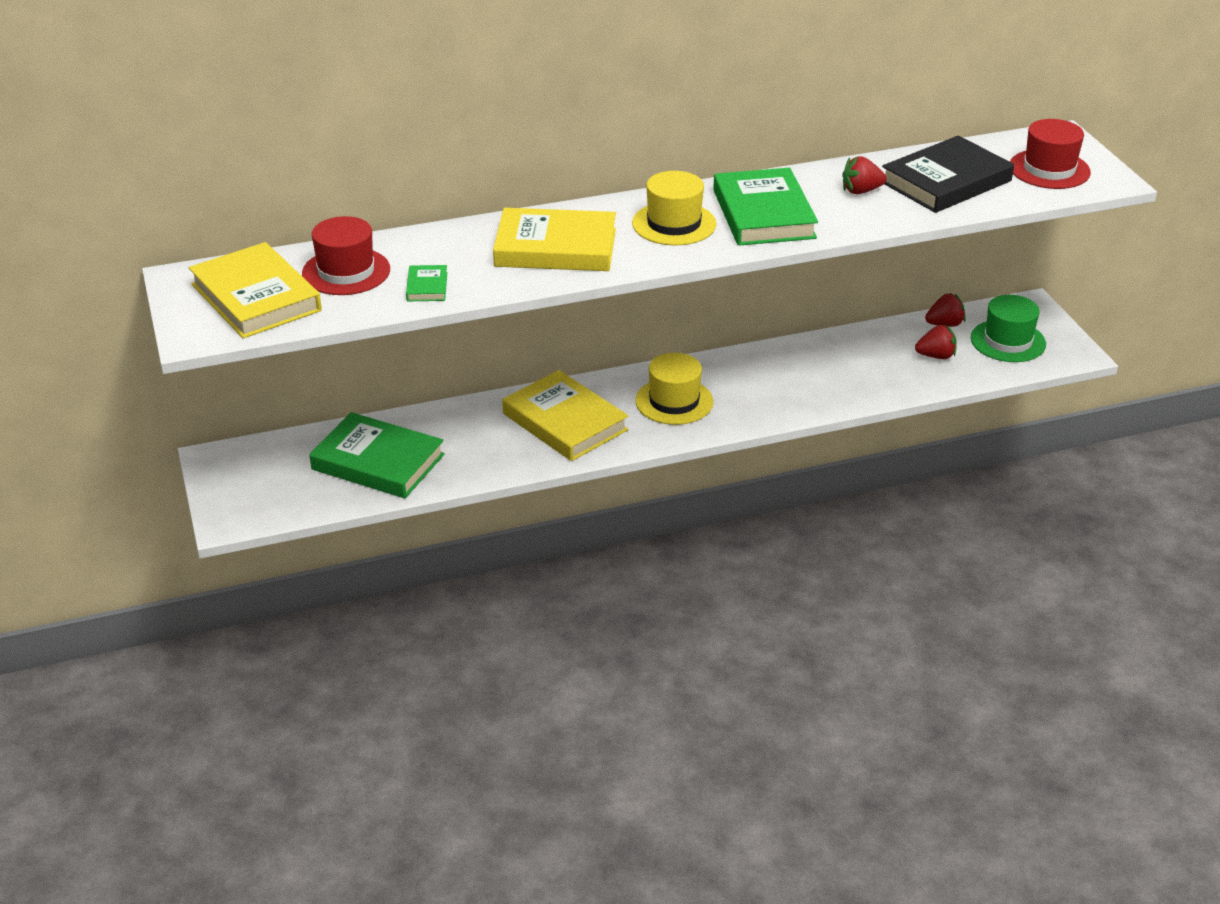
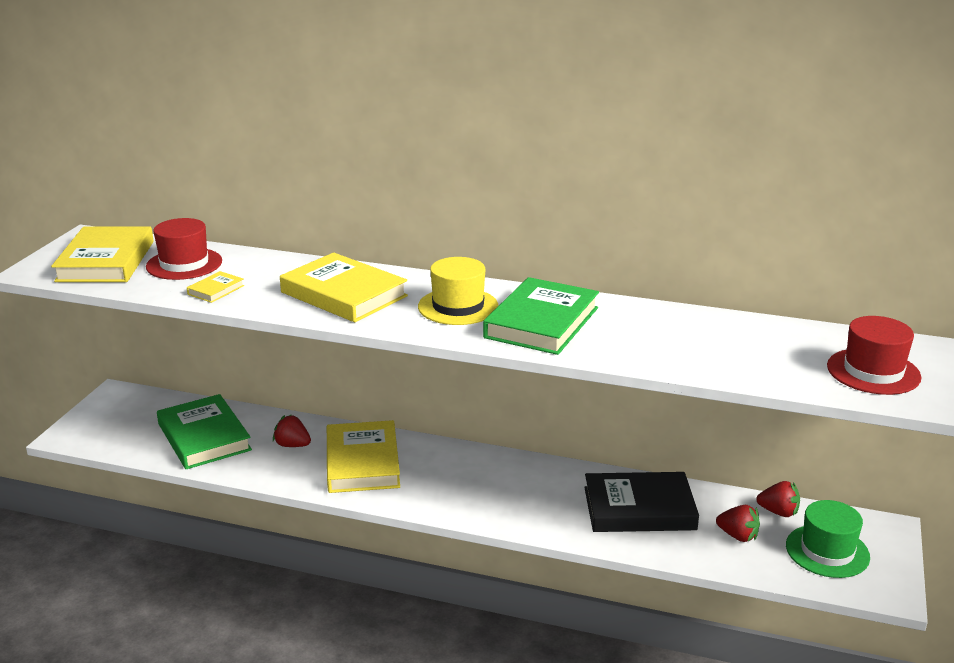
camera: 35 degrees right, 10 degrees down
(427, 287) = (216, 290): green book -> yellow book
(674, 401) = (463, 481): yellow hat -> none
(861, 191) = (655, 332): red strawberry -> red strawberry (292, 445)
(946, 181) = (748, 349): black book -> black book (639, 508)

